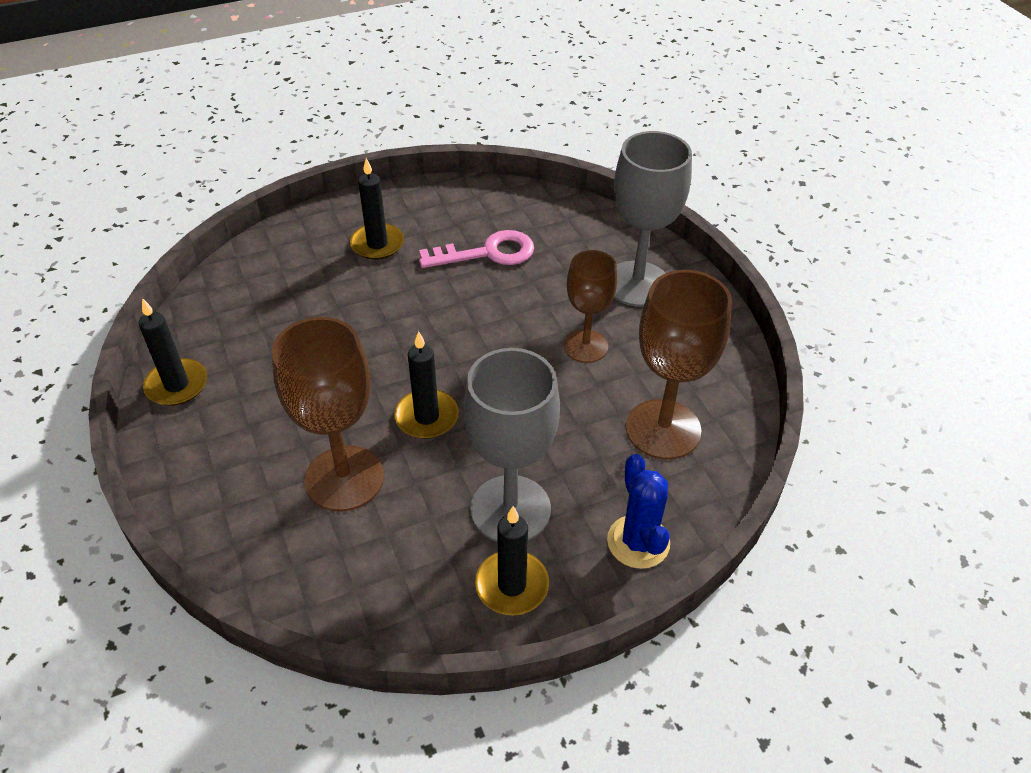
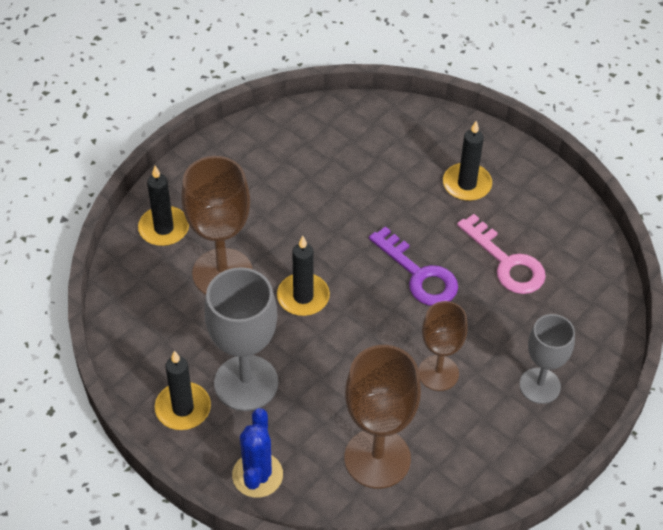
camera: 65 degrees right, 5 degrees up
(177, 385) = (251, 140): black candle -> black candle (164, 228)
(460, 316) = (419, 274): none -> purple key
(637, 284) = (539, 386): grey goblet -> grey goblet, size x0.64
(638, 542) = (257, 475): blue cactus -> blue cactus turned 45 degrees counterclockwise

